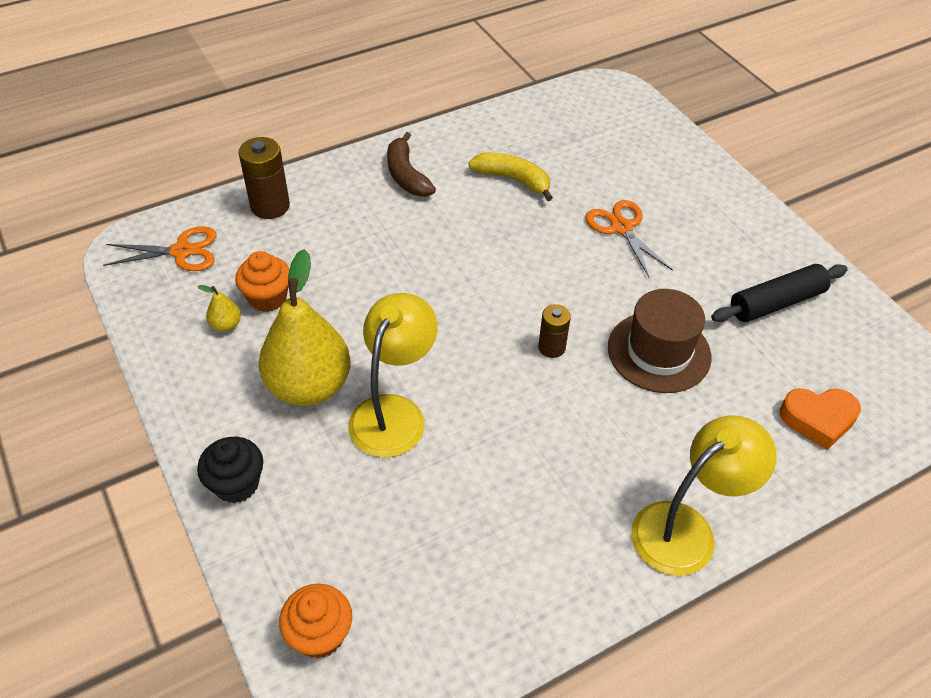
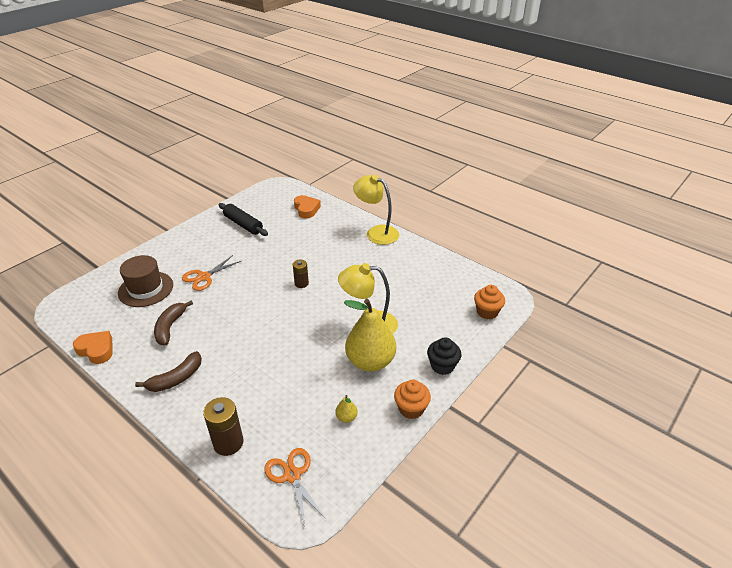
camera: 110 degrees left, 10 degrees down
(267, 298) = (316, 406): orange cupcake -> orange cupcake (411, 409)
(501, 114) = (96, 350): none -> orange heart
(513, 179) = (170, 327): yellow banana -> brown banana
(659, 352) = (289, 252): brown hat -> brown hat (146, 289)

